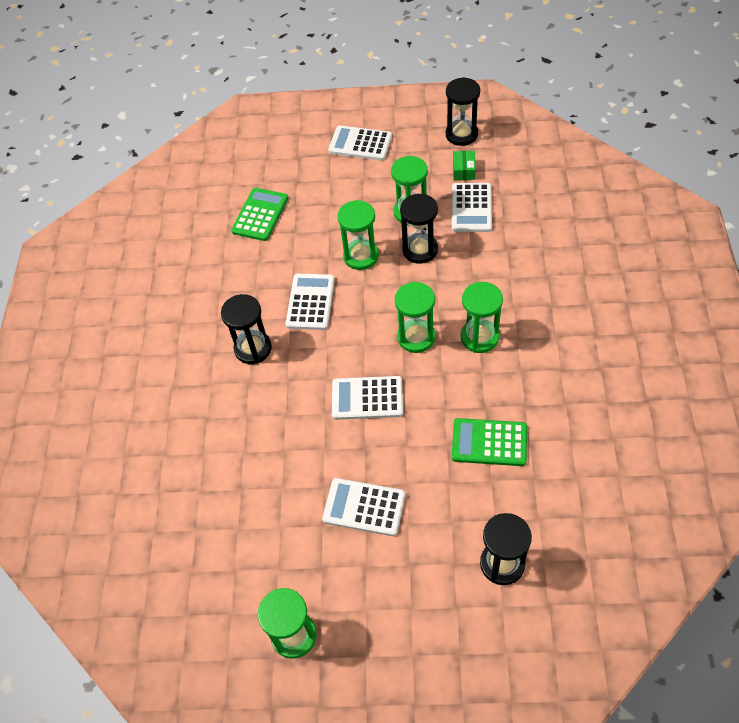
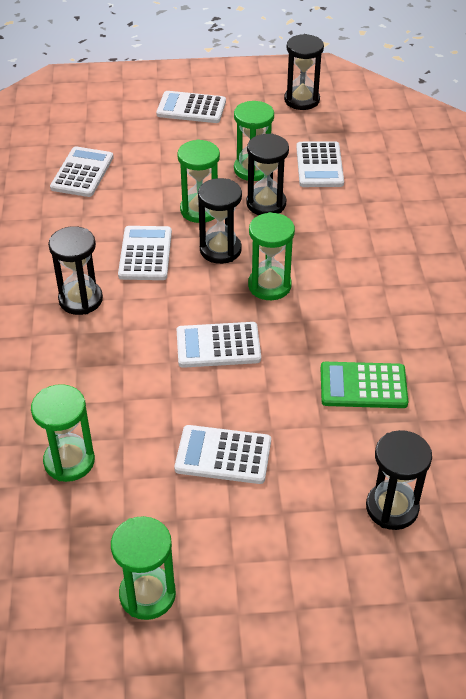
camera: 10 degrees left, 10 degrees down
(260, 215) = (82, 172): green calculator -> white calculator
(376, 299) = (220, 250): none -> black hourglass
(464, 170) = (307, 132): green box -> none
(479, 337) = (341, 284): green hourglass -> green hourglass (69, 461)

